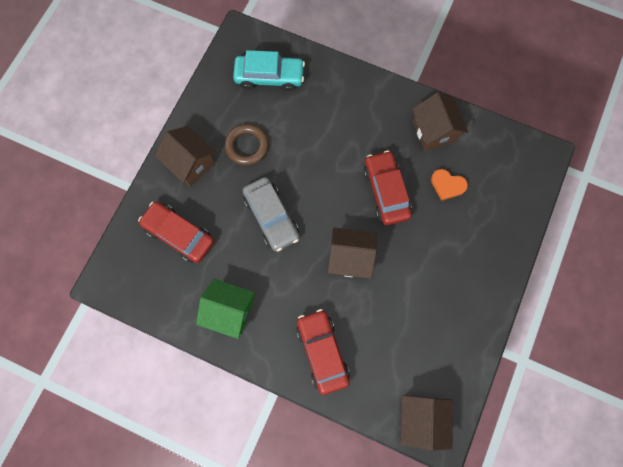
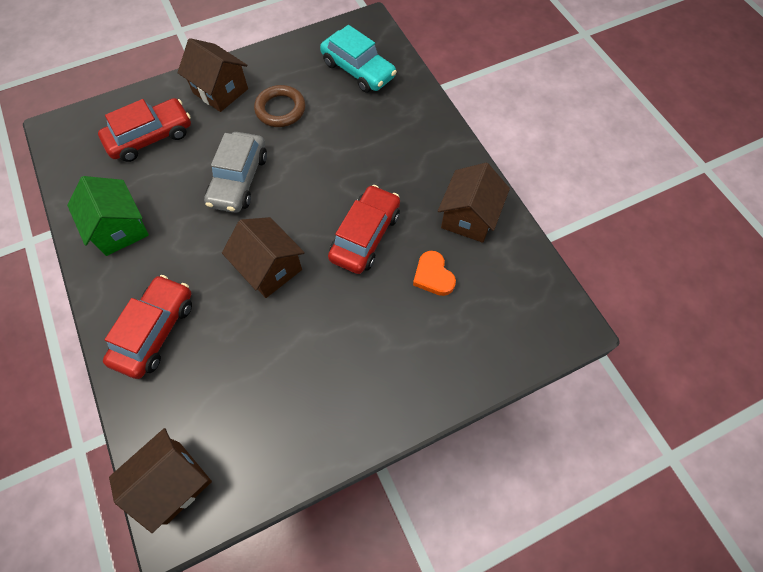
camera: 40 degrees right, 10 degrees down
(179, 235) = (150, 137): red car -> red car turned 75 degrees clockwise
(191, 164) = (220, 91): brown house -> brown house turned 45 degrees counterclockwise

